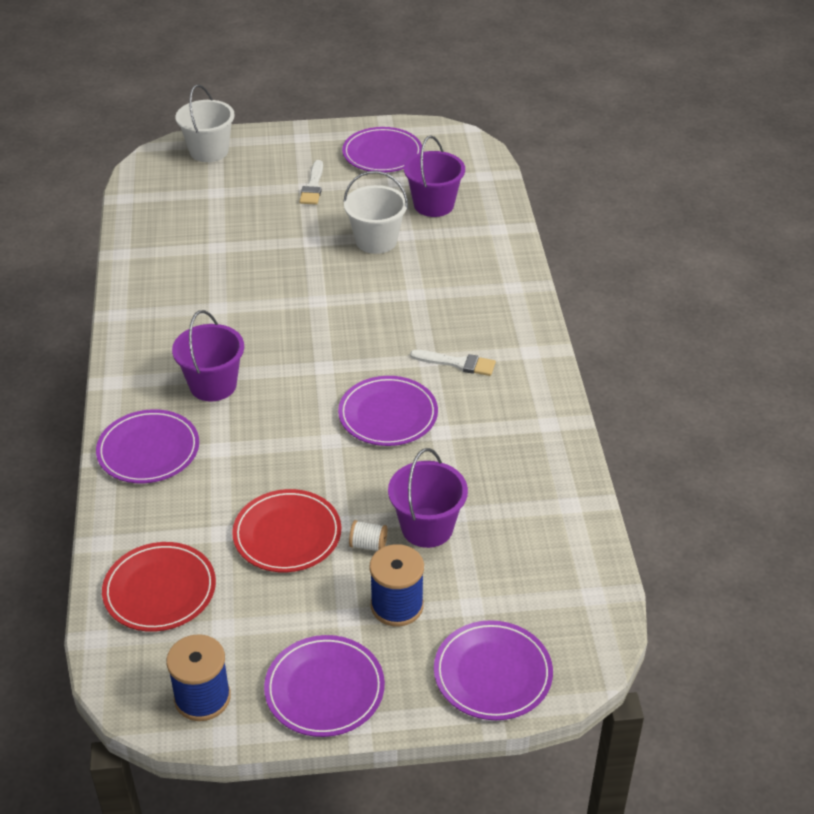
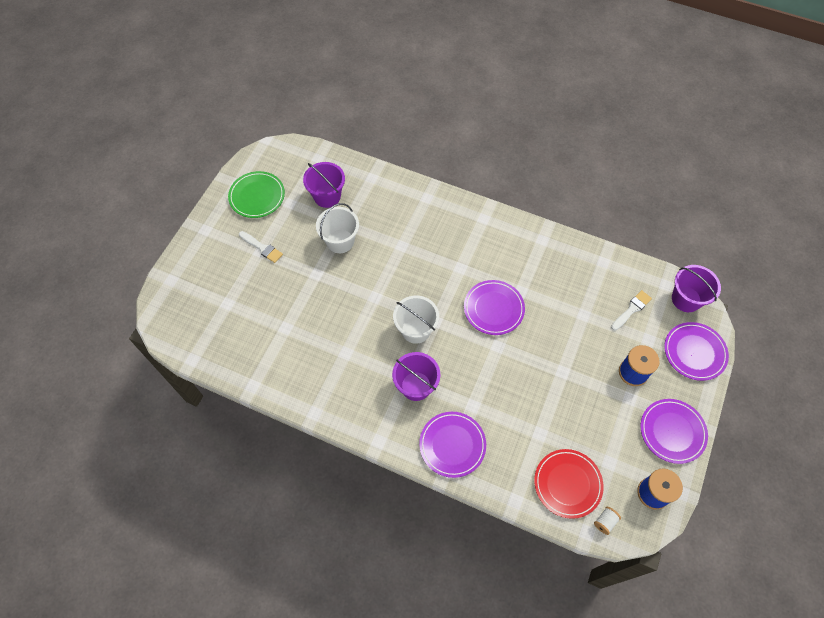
camera: 60 degrees left, 20 degrees up
(209, 151) = (178, 288): white bucket -> white bucket (416, 330)
(287, 534) = (558, 401): red plate -> none
(368, 545) = (585, 365): white spool -> white spool (605, 522)
(382, 154) = (257, 196): purple plate -> green plate
(427, 527) = (587, 332): purple bucket -> purple bucket (686, 299)
(457, 363) = (472, 255): white brush -> white brush (631, 309)

